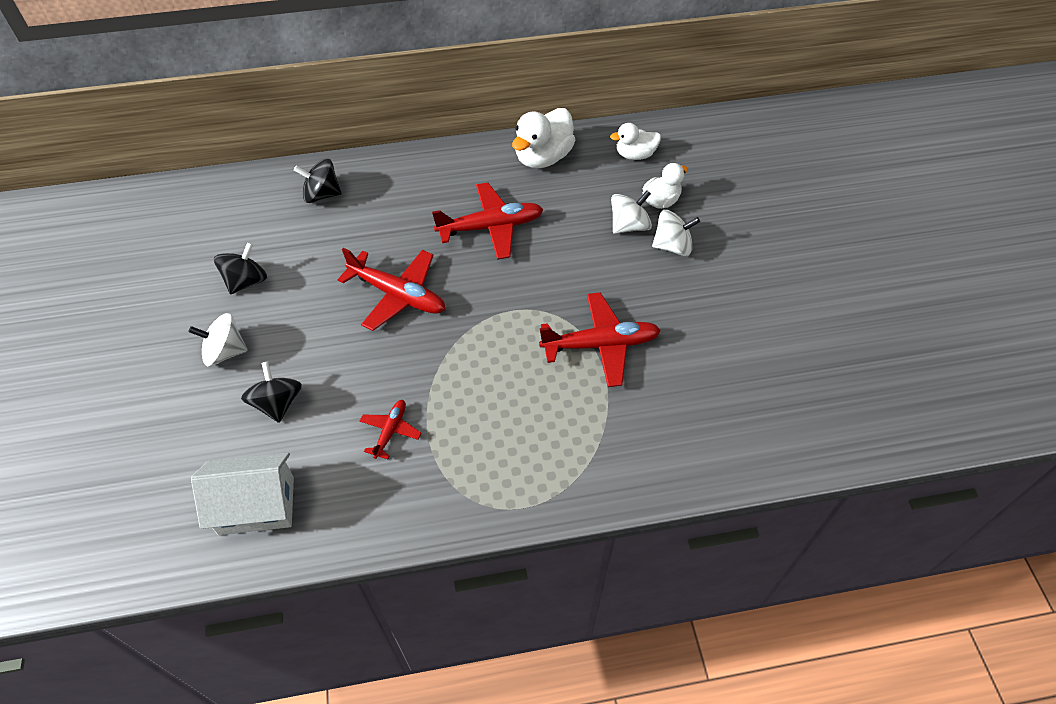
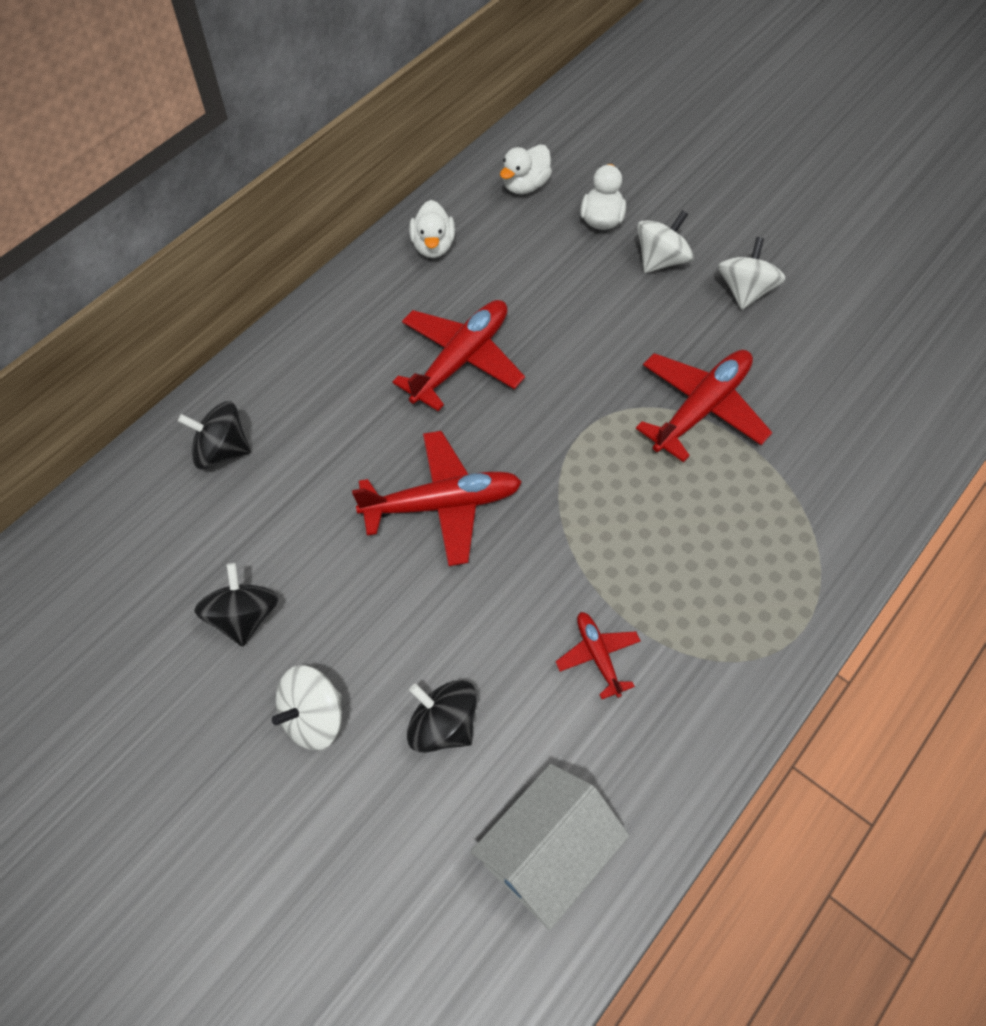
camera: 40 degrees left, 5 degrees up
(322, 194) = (222, 450): black spinning top -> black spinning top turned 45 degrees clockwise
(543, 157) = (433, 246): white duck -> white duck, size x0.62
(629, 225) = (598, 265): white spinning top -> white spinning top (745, 291)

